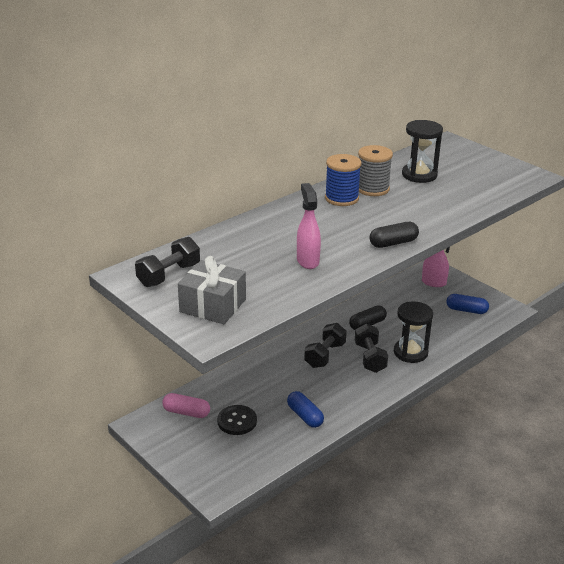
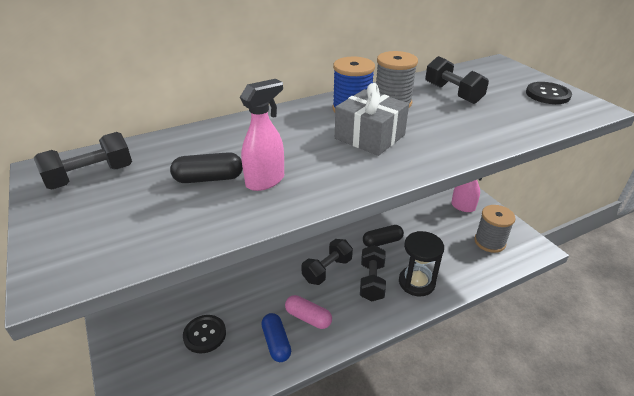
camera: 15 degrees right, 5 degrees up
(186, 412) = (162, 313): pink capsule -> pink capsule (308, 318)
(213, 306) = (102, 228): grey gift -> grey gift (369, 137)
(307, 261) = (265, 181): pink spray bottle -> pink spray bottle turned 45 degrees clockwise
(393, 243) = (387, 171): black capsule -> black capsule (209, 178)
(419, 175) = (453, 93): black hourglass -> black dumbbell
(466, 310) = (489, 242): blue capsule -> grey spool
(496, 168) = (547, 94): none -> black button

